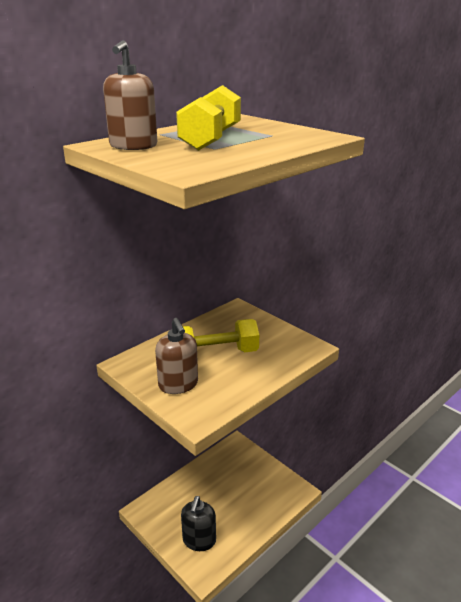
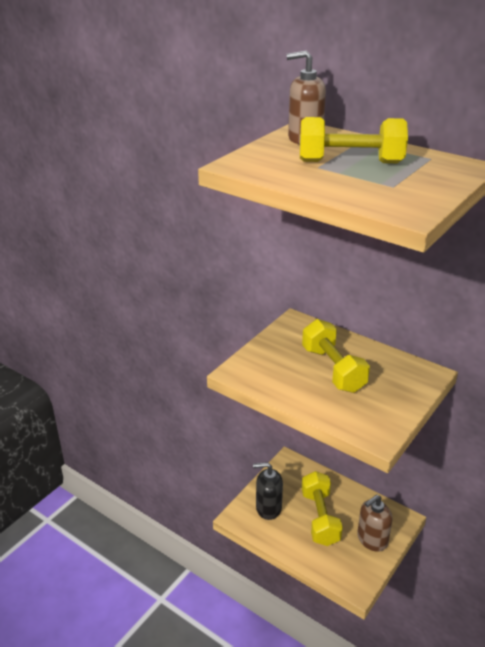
camera: 80 degrees right, 5 degrees up
(178, 384) = (276, 354): brown soap dispenser -> brown soap dispenser (372, 539)
(222, 500) = (320, 518): none -> yellow dumbbell

